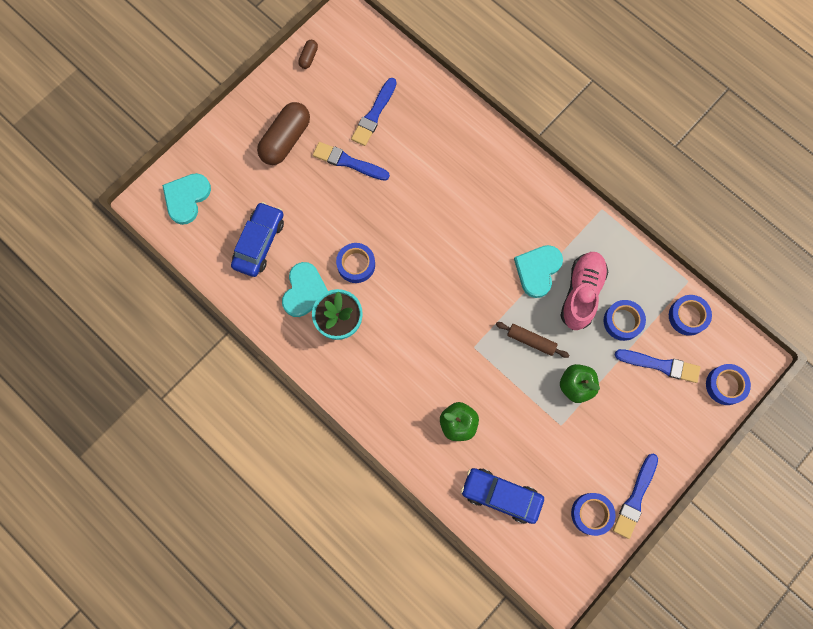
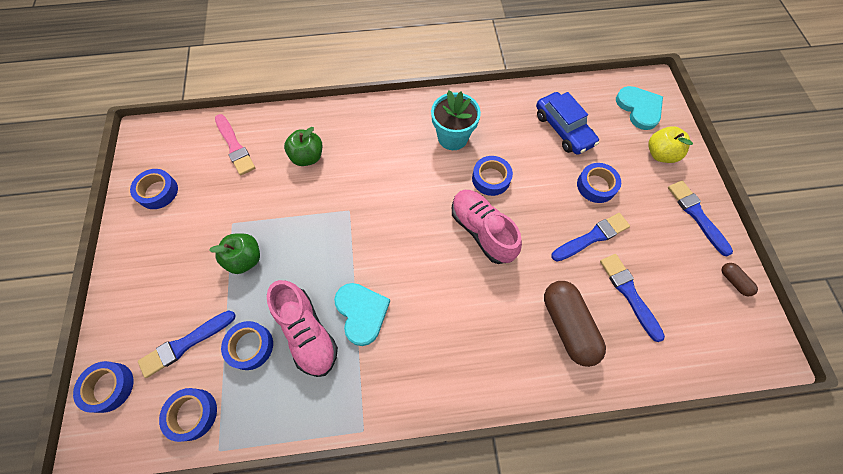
camera: 130 degrees right, 10 degrees down
(227, 157) = (660, 154): none -> yellow apple
(286, 140) = (649, 205): brown capsule -> brown capsule (567, 326)
(298, 185) = (596, 186): none -> blue tape
(305, 291) = (498, 132): turquoise heart -> none
(407, 238) = (482, 231): none -> pink shoe
(501, 495) = (235, 146): blue car -> pink brush
(531, 341) = (311, 255): brown rolling pin -> none
(635, 498) = (130, 230): blue brush -> blue brush (696, 215)

